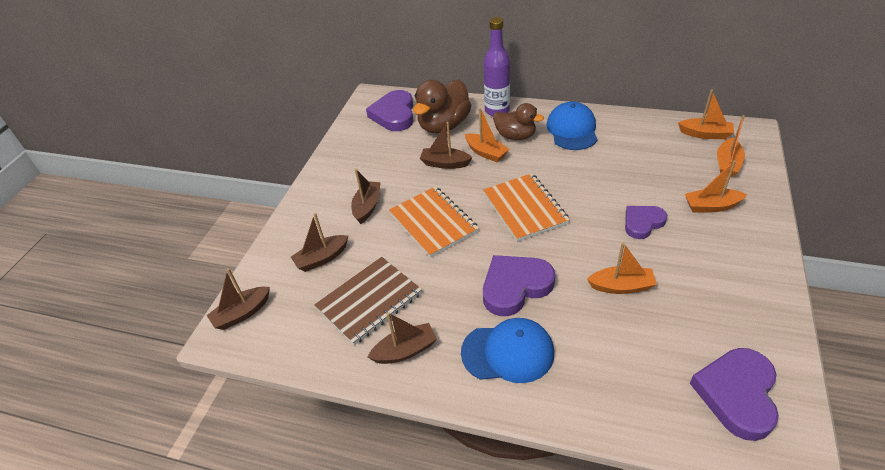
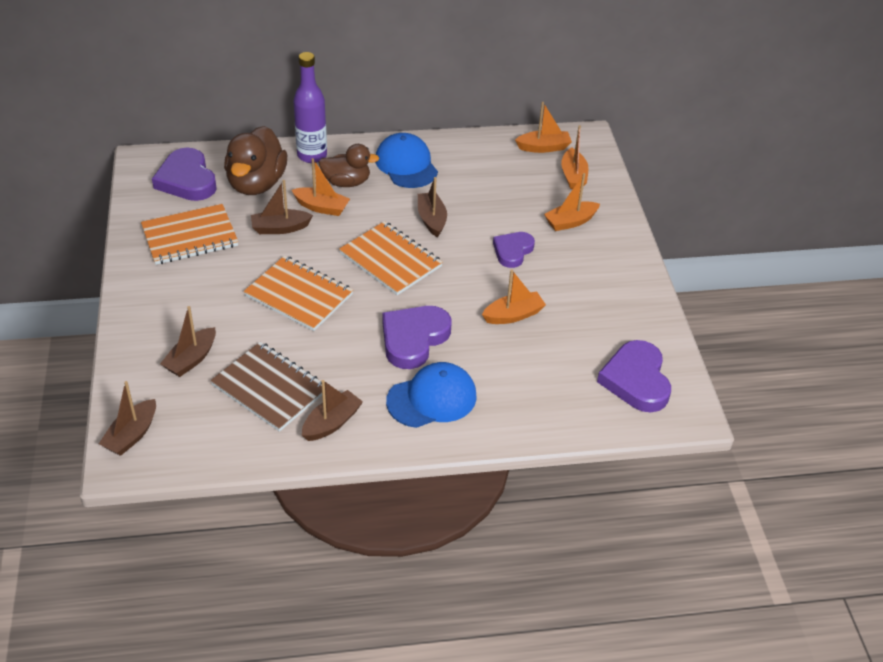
camera: 30 degrees left, 0 degrees up
(367, 206) = (213, 293): brown boat -> brown boat (431, 219)
(369, 301) = (270, 388): brown notebook -> brown notebook turned 75 degrees counterclockwise
(374, 157) = (190, 236): none -> orange notebook

